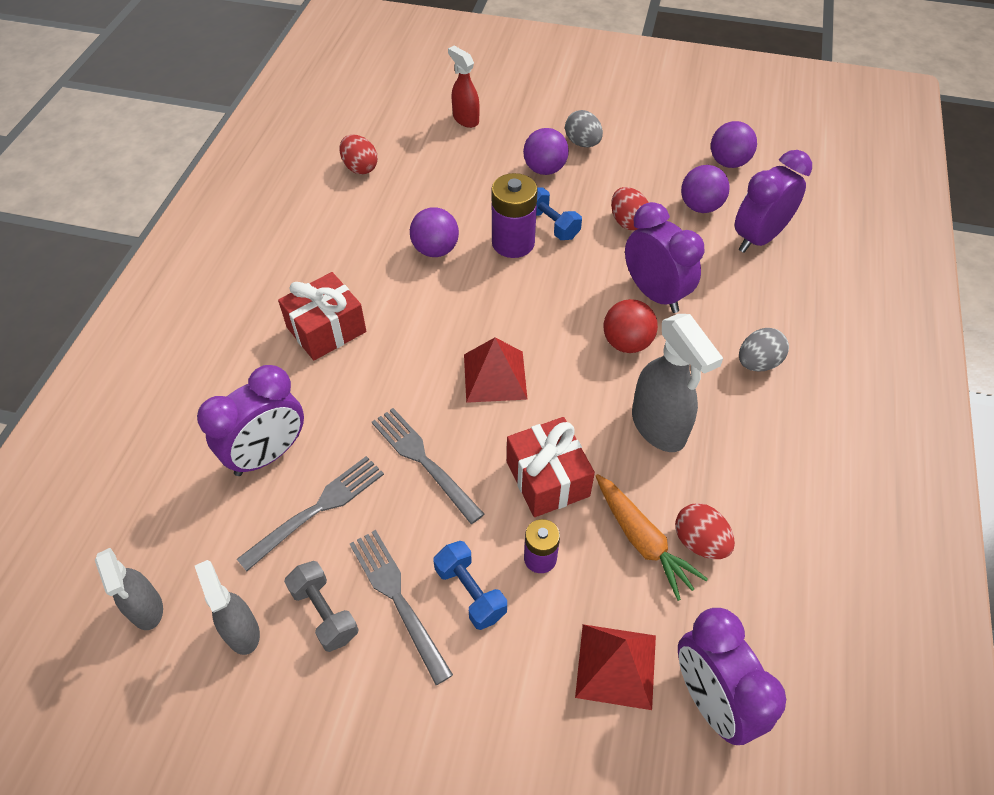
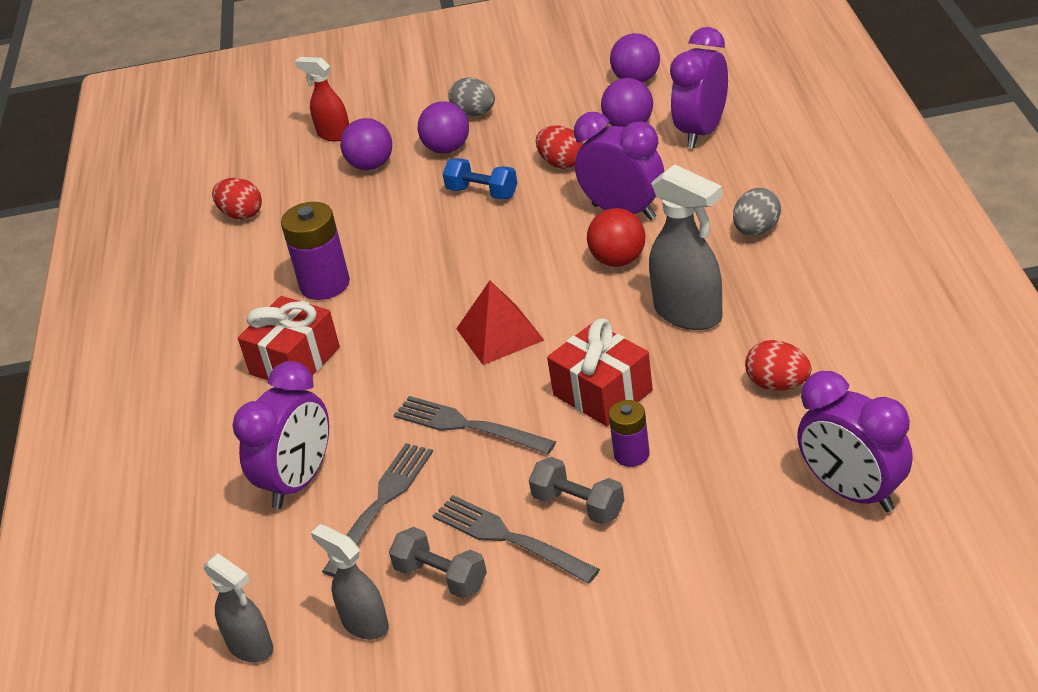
camera: 15 degrees left, 15 degrees down
(435, 250) = (371, 255): purple ball -> purple ball (371, 165)
(470, 592) = (578, 505): blue dumbbell -> grey dumbbell
(513, 243) = (451, 221): purple battery -> purple battery (325, 284)
(616, 665) = (751, 503): red pyramid -> none
(642, 540) = (722, 404): orange carrot -> none

